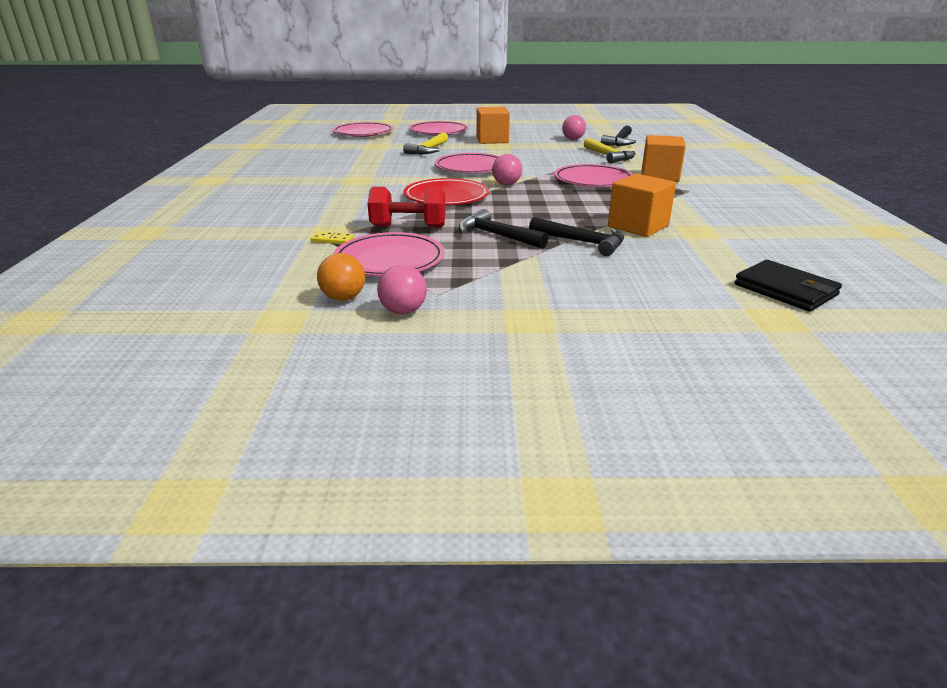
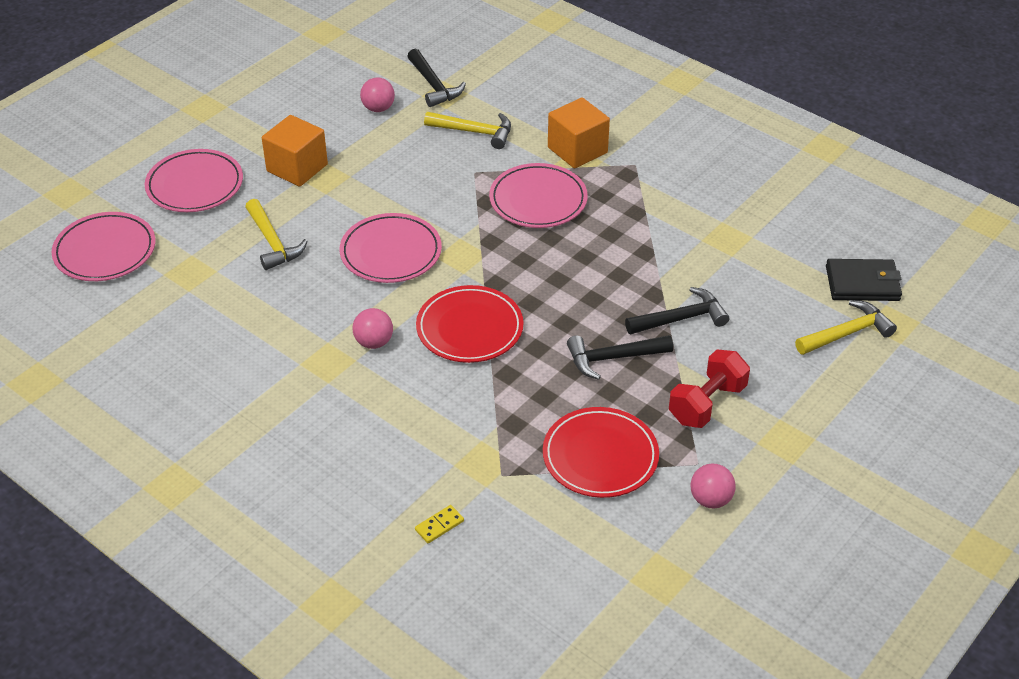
camera: 50 degrees left, 15 degrees up
(332, 240) = (510, 470): yellow domino -> yellow domino (439, 525)
(343, 298) = (653, 522): orange ball -> none
(389, 260) = (600, 456): pink plate -> red plate
(408, 227) = (530, 402): red dumbbell -> red dumbbell (707, 404)
(506, 184) = (480, 264): pink ball -> pink ball (374, 342)
(638, 226) = (682, 262): orange cube -> none
(713, 303) = (847, 333): none -> yellow hammer

